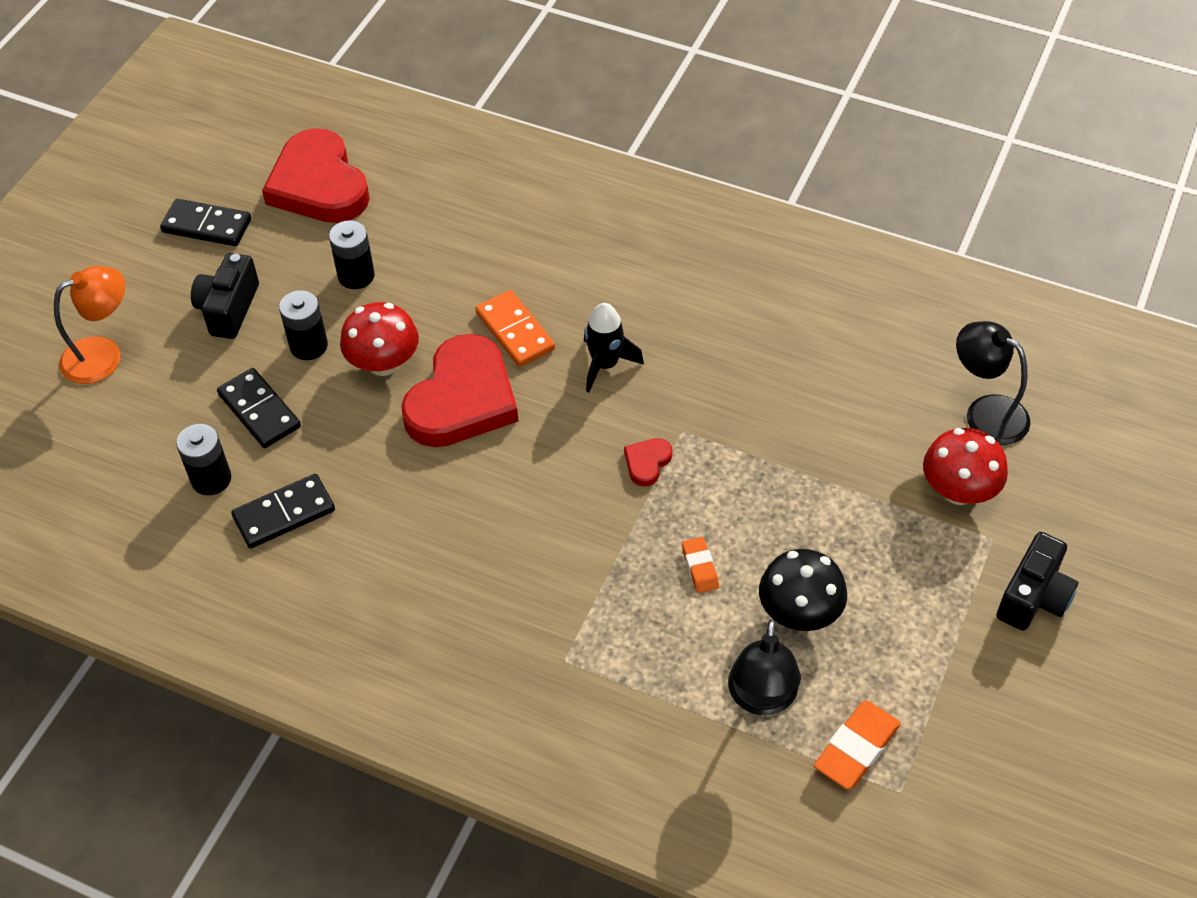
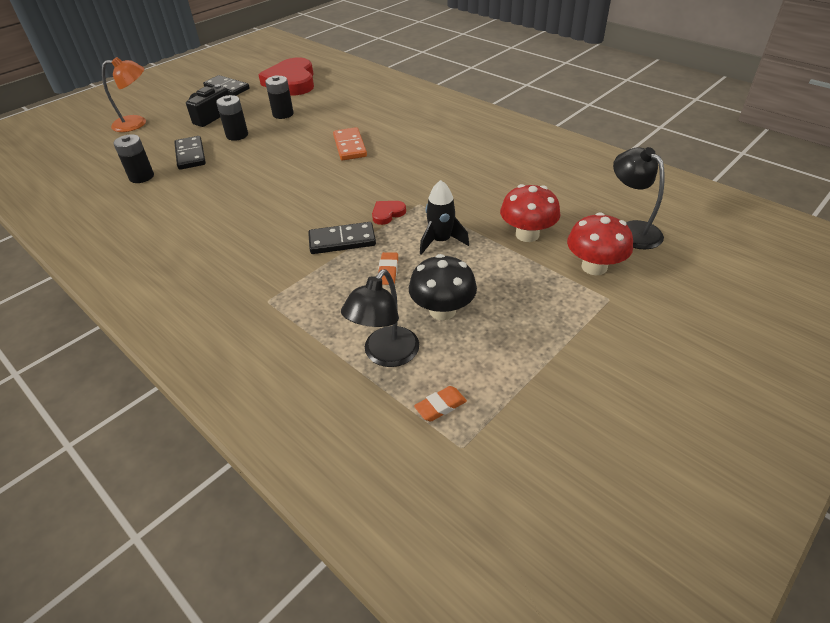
camera: 20 degrees right, 10 degrees down
(284, 514) = (165, 198): black domino -> black domino (342, 241)
(383, 363) = (269, 147): red mushroom -> red mushroom (527, 234)
(462, 399) = (300, 168): red heart -> none
(605, 364) = (391, 167): black rocket -> black rocket (441, 241)
(856, 748) = (440, 406): orange eraser -> orange eraser, size x0.59
(1033, 597) = (630, 341): black camera -> none

